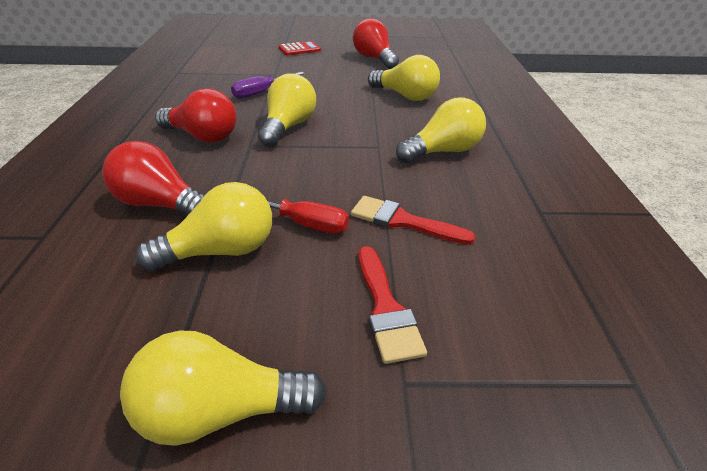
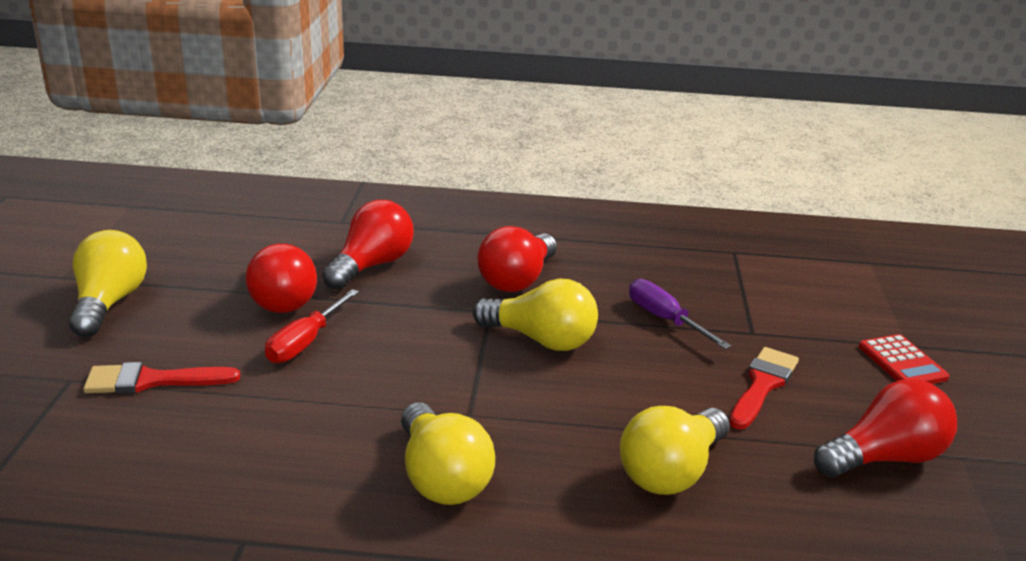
camera: 95 degrees right, 10 degrees down
(221, 251) = (281, 298): yellow light bulb -> red light bulb
(403, 221) = (278, 410): red brush -> red brush (762, 385)

